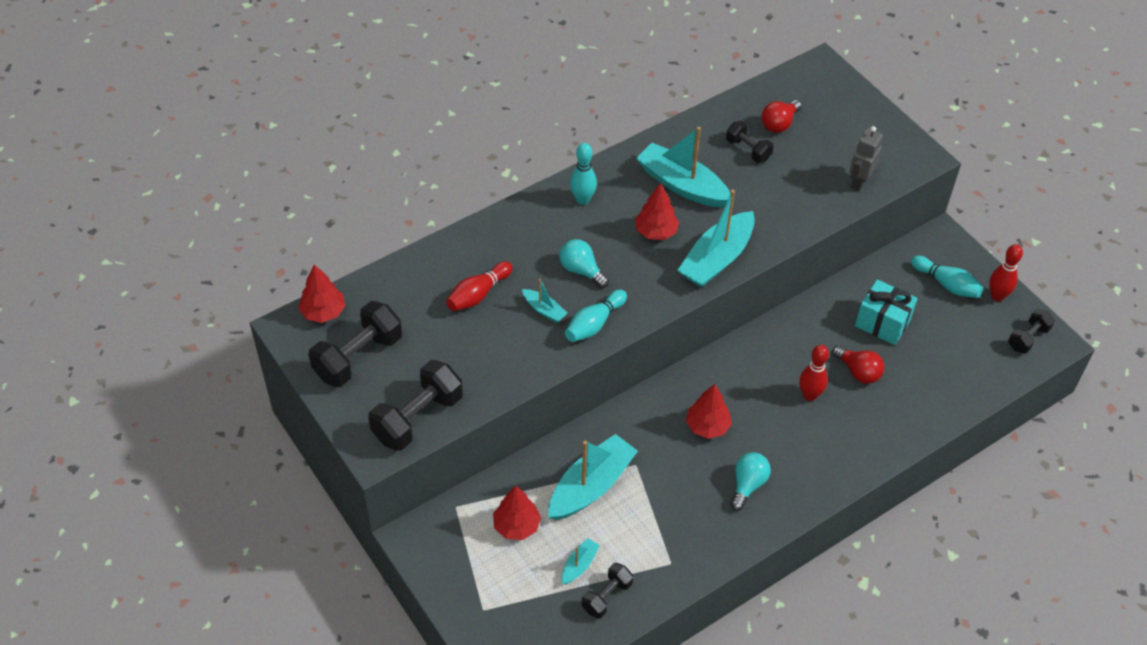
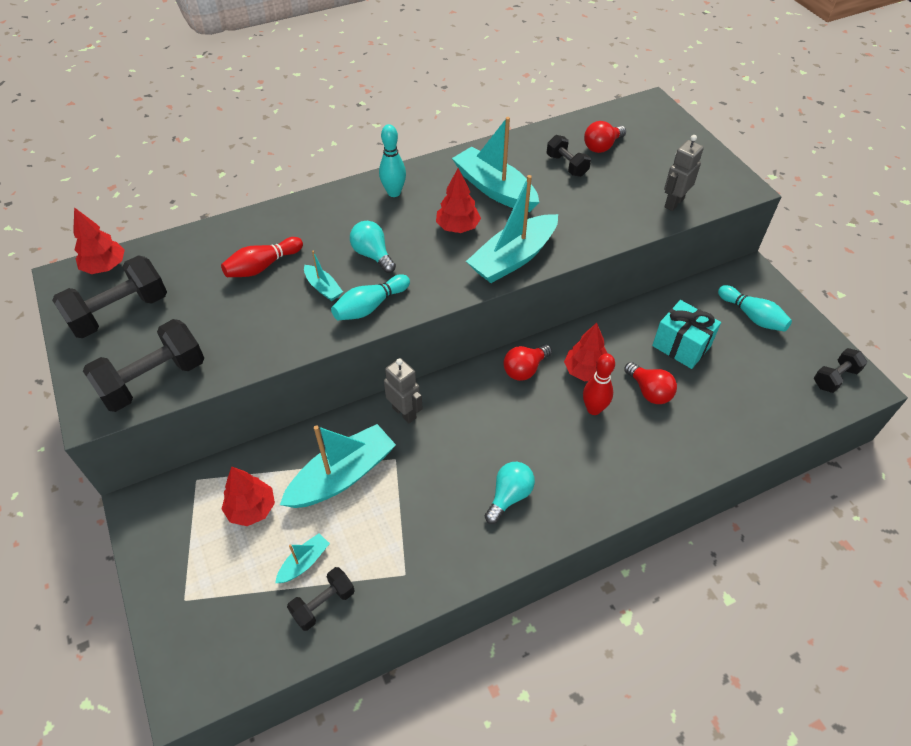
camera: 10 degrees right, 0 degrees up
(633, 420) = (404, 412): none -> grey robot
(707, 426) = (479, 428): red tree -> red tree (585, 371)
(737, 364) = (525, 369): none -> red light bulb
(997, 296) = (804, 333): red bowling pin -> none

